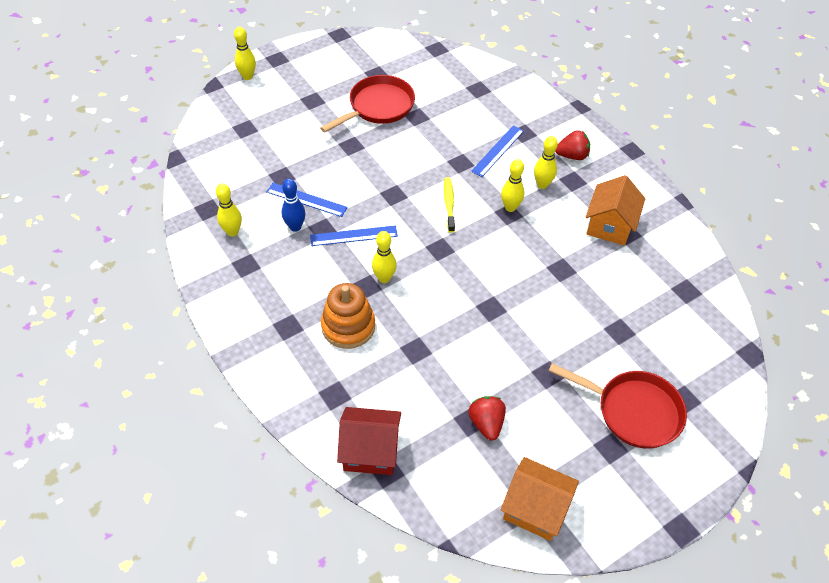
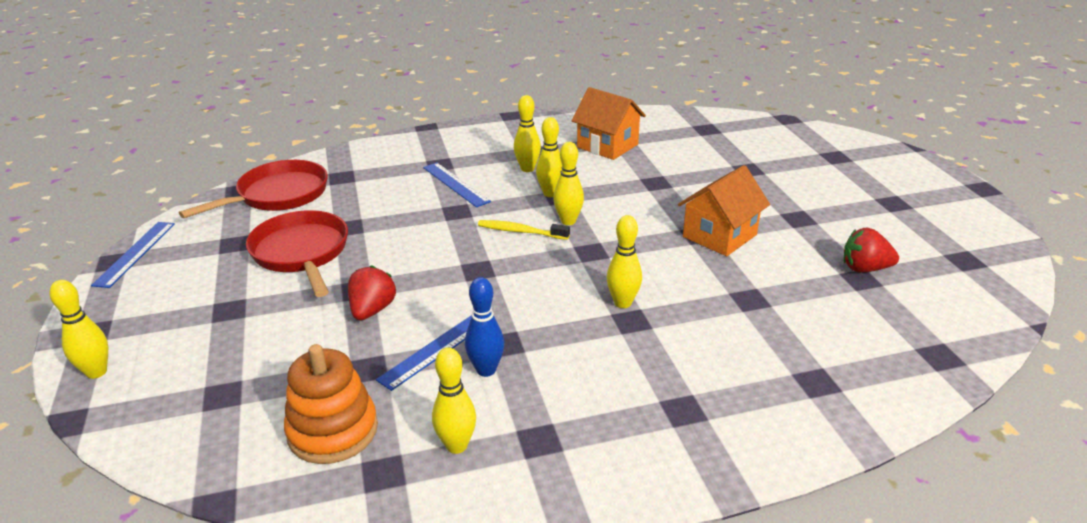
camera: 70 degrees left, 20 degrees down
(348, 326) = (698, 349): orange stacking toy -> orange stacking toy (333, 431)
(354, 236) = (534, 316): blue ruler -> blue ruler (135, 253)
(370, 451) = (910, 364): red house -> none
(475, 227) = (568, 221): none -> yellow bowling pin
(535, 508) = (976, 259): orange house -> orange house (719, 236)
(572, 156) = (496, 145): red strawberry -> red strawberry (372, 310)
(633, 411) = (849, 183): red pan -> red pan (278, 195)

